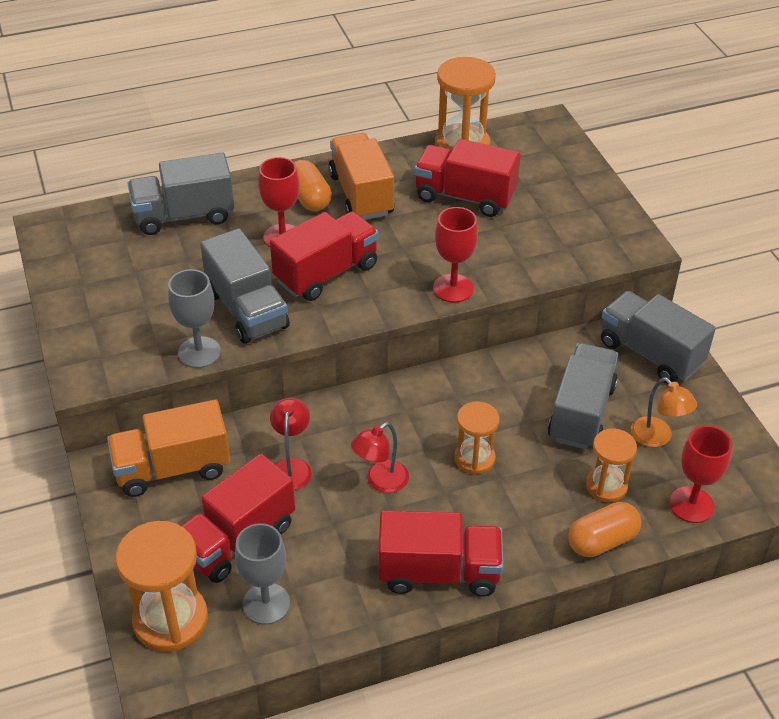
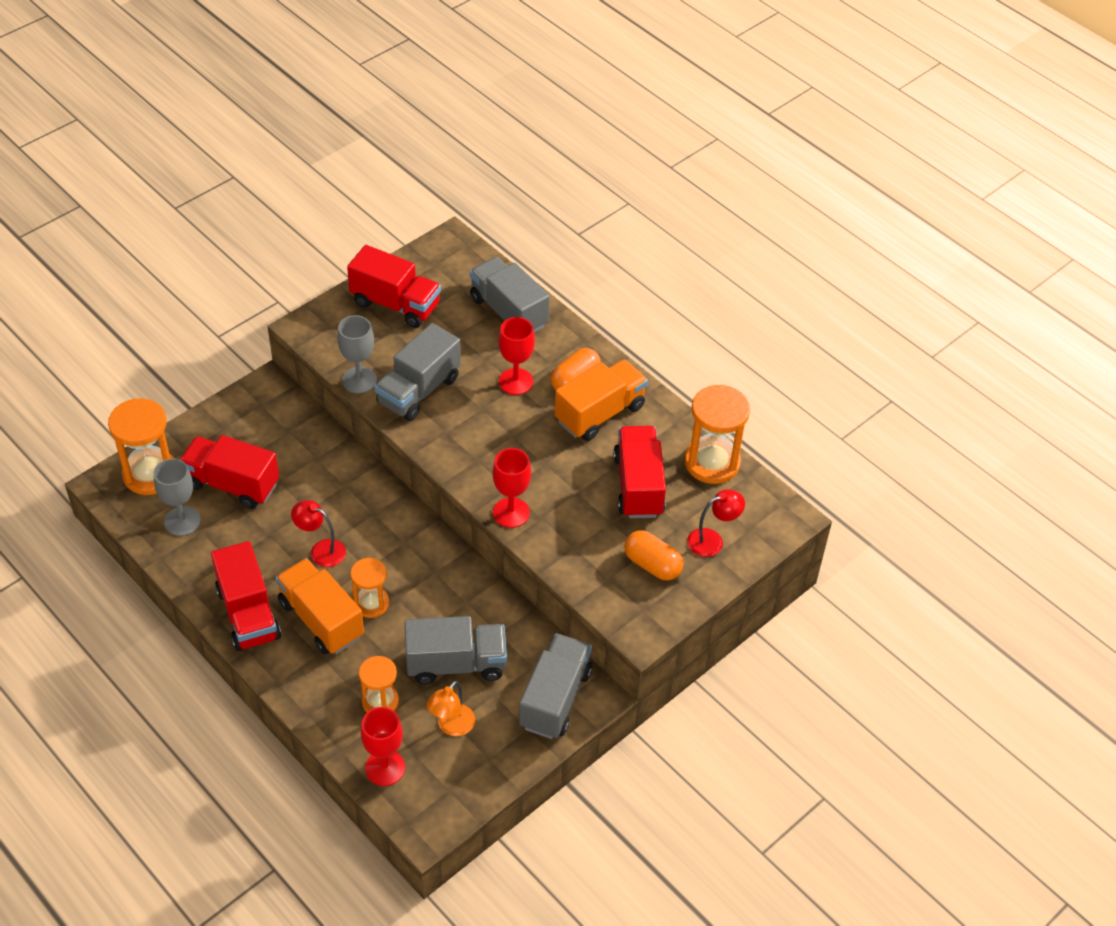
camera: 65 degrees right, 5 degrees up
(172, 468) = (281, 423): orange truck -> orange truck (321, 619)
(291, 467) = (313, 491): red lamp -> red lamp (712, 540)
(326, 273) = (486, 424): red truck -> red truck (395, 304)
(602, 541) = (320, 712): orange capsule -> orange capsule (652, 565)

